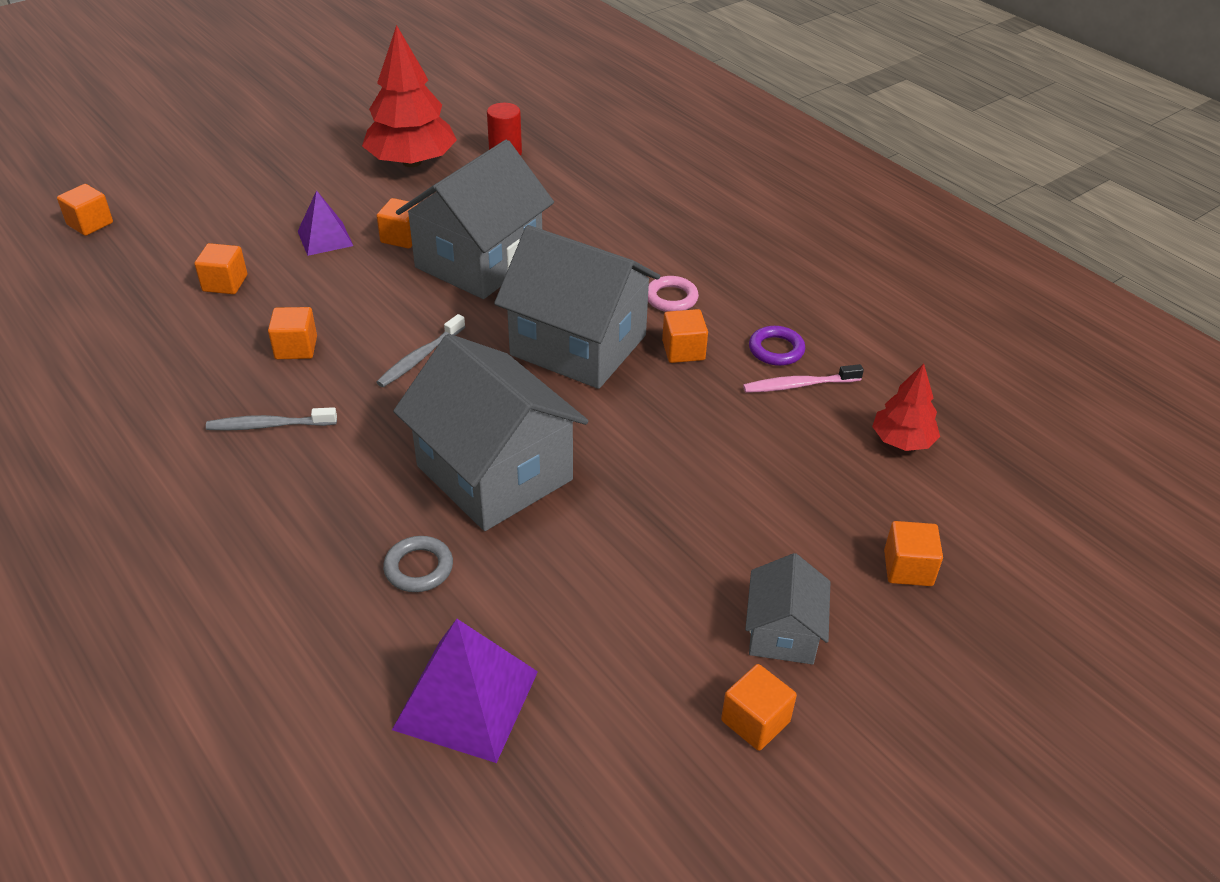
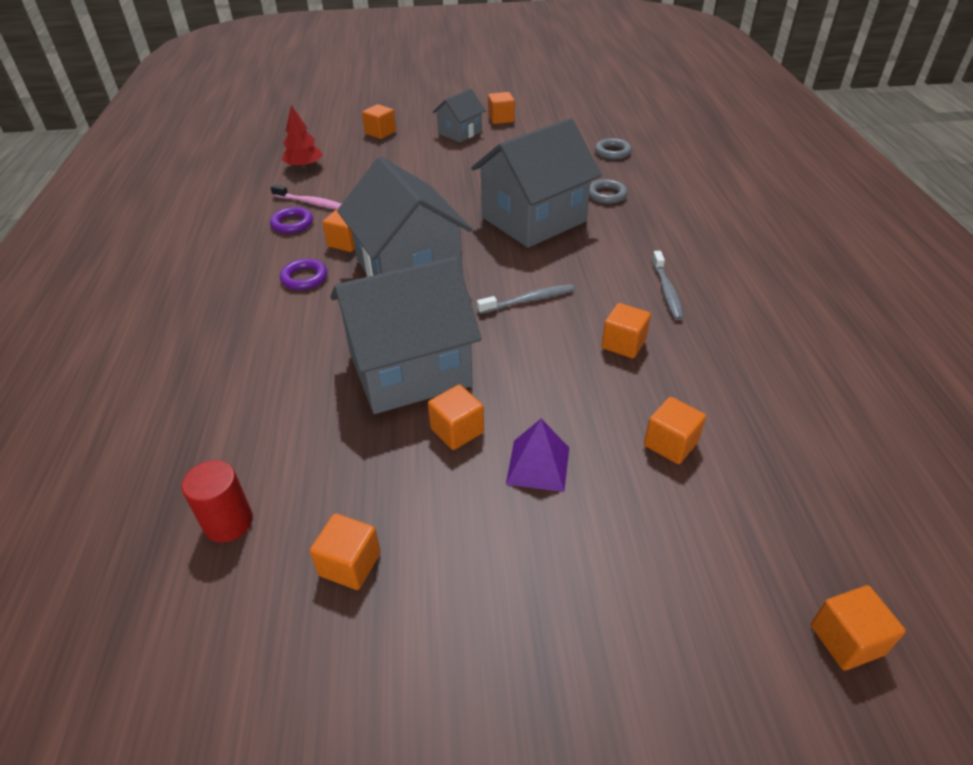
camera: 145 degrees left, 0 degrees up
(269, 425) = (666, 291): grey toothbrush -> grey toothbrush turned 60 degrees clockwise
(412, 162) = (350, 564): red tree -> orange cube
(466, 699) = (612, 152): purple pyramid -> grey ring
(494, 473) = (533, 219): grey house -> grey house turned 60 degrees clockwise
(671, 298) = (304, 278): pink ring -> purple ring

